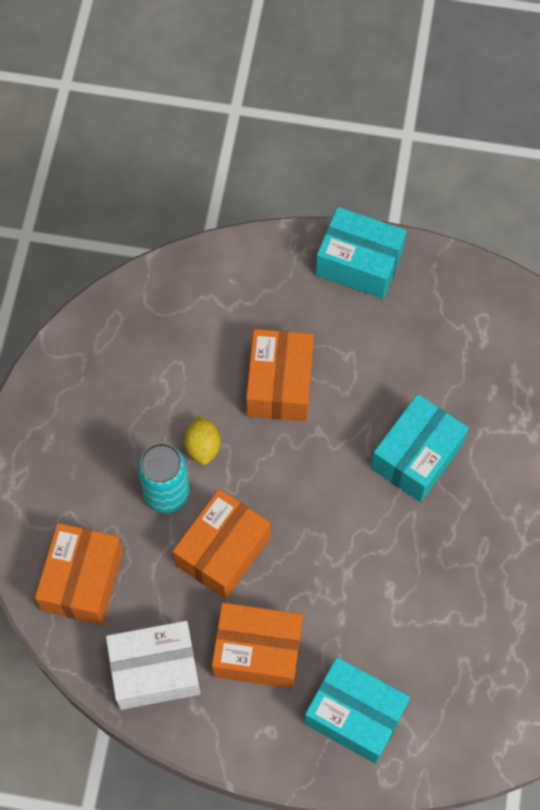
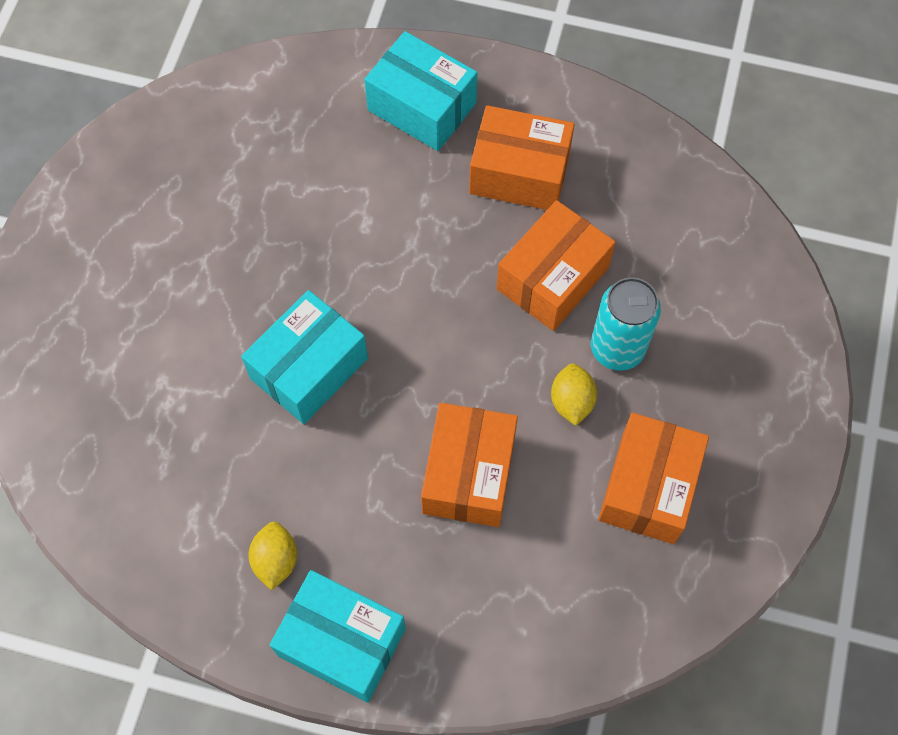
camera: 175 degrees left, 0 degrees up
(82, 580) = (715, 259): orange box -> orange box (648, 487)
(155, 670) = (632, 163): white box -> none
(416, 312) = (276, 560): none -> yellow lemon

